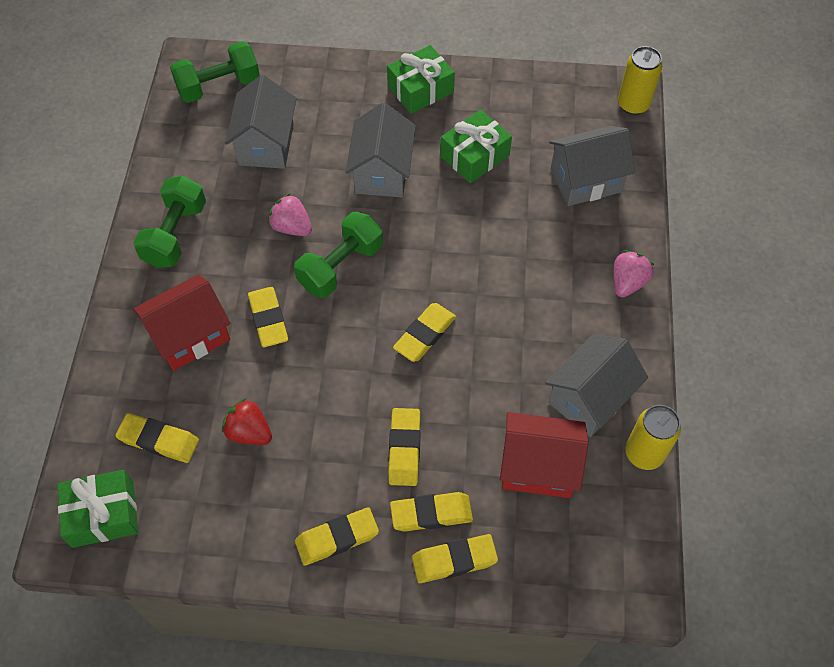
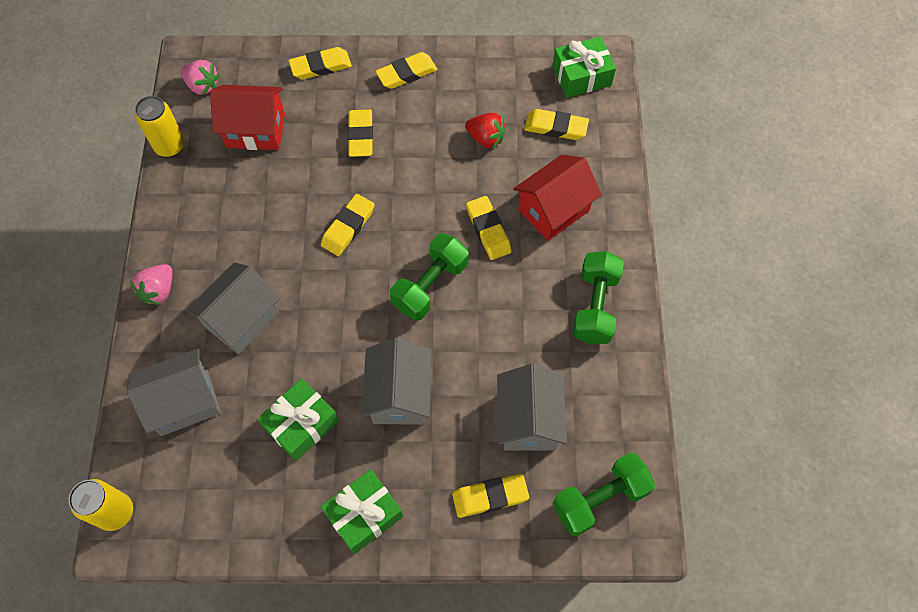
camera: 175 degrees right, 5 degrees up
(291, 227) = (483, 323): pink strawberry -> pink strawberry (203, 86)
(431, 514) = (338, 93): yellow eraser -> yellow eraser (490, 496)
(589, 398) = (208, 184): grey house -> grey house (242, 319)

